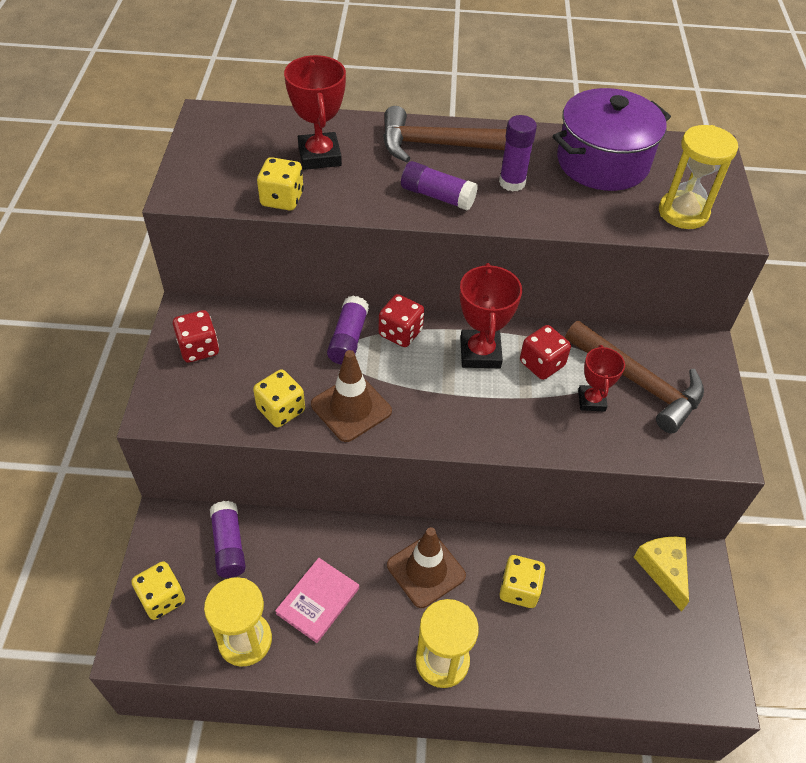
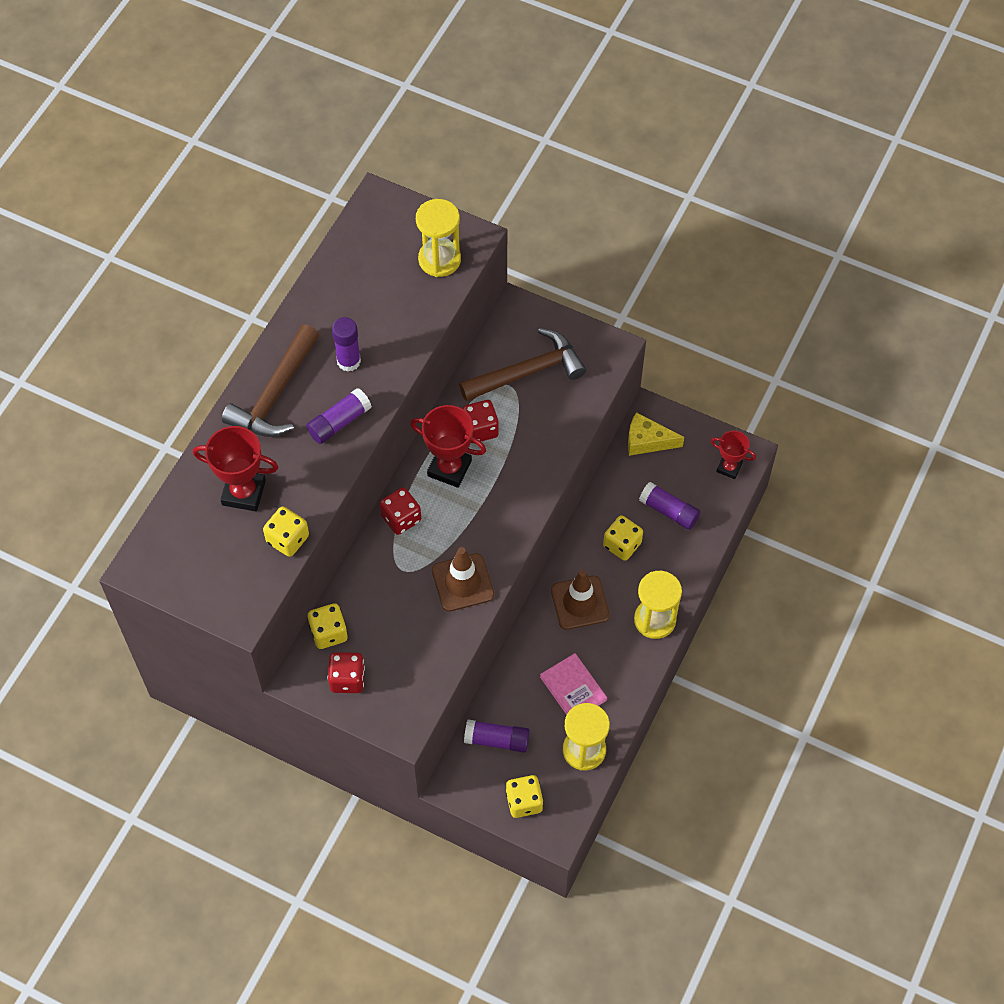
camera: 65 degrees left, 10 degrees up
(281, 410) = (442, 634): yellow dice -> yellow dice (329, 633)
(348, 339) = (389, 560): purple glue stick -> purple glue stick (669, 511)
(591, 400) = (530, 412): red trophy -> red trophy (729, 467)
(602, 162) = (355, 284): purple pot -> none

